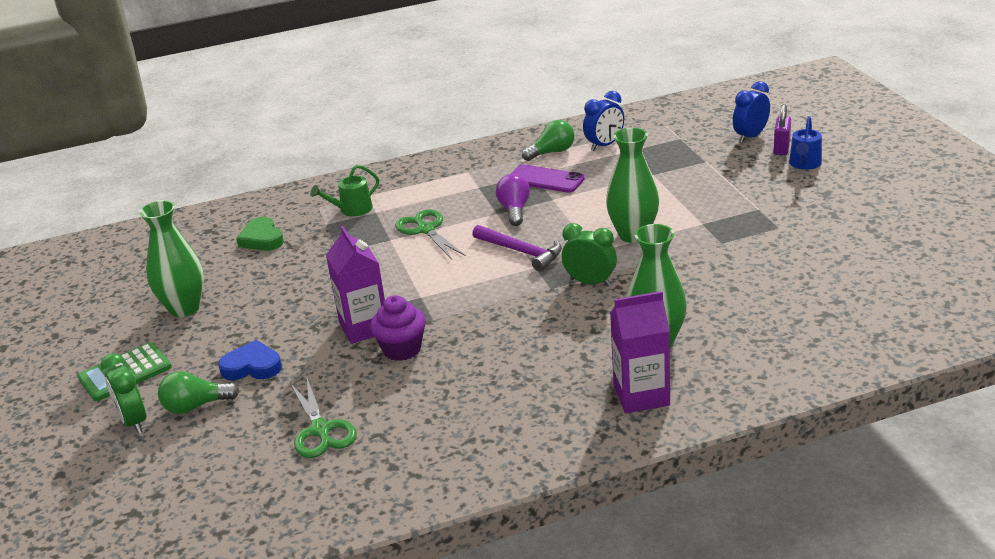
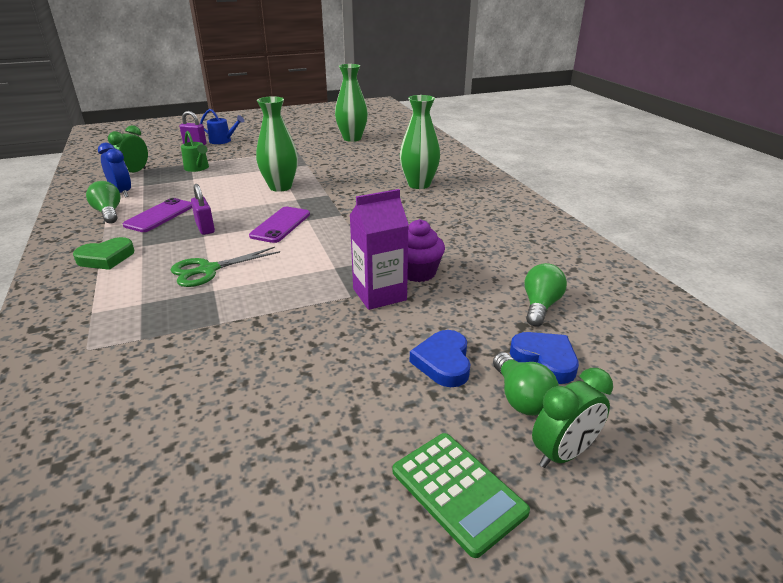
camera: 95 degrees left, 0 degrees up
(184, 308) = (298, 451): green vase -> green vase (352, 138)
(236, 424) = (545, 360): none -> blue heart
(262, 239) = (138, 394): green heart -> green heart (106, 258)
(321, 430) = (540, 306): green scissors -> green light bulb
(352, 210) = (120, 320): green watering can -> green watering can (197, 168)
(514, 210) = (205, 228): purple light bulb -> purple padlock
(521, 252) = (280, 225): purple hammer -> purple phone
(590, 282) = (339, 201): green clock -> green clock (134, 173)
(641, 395) = (474, 190): purple carton -> none
(750, 136) = (167, 150): blue clock -> none

